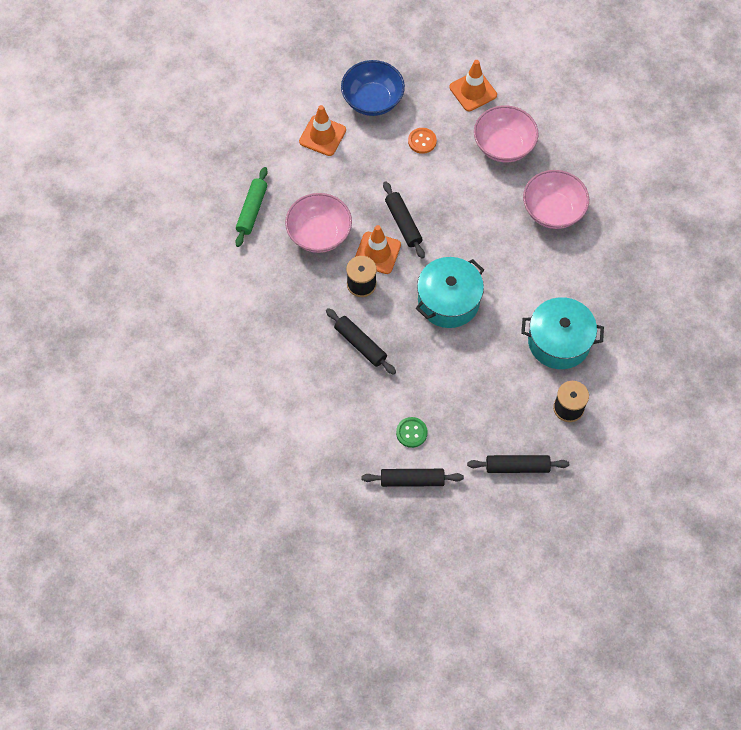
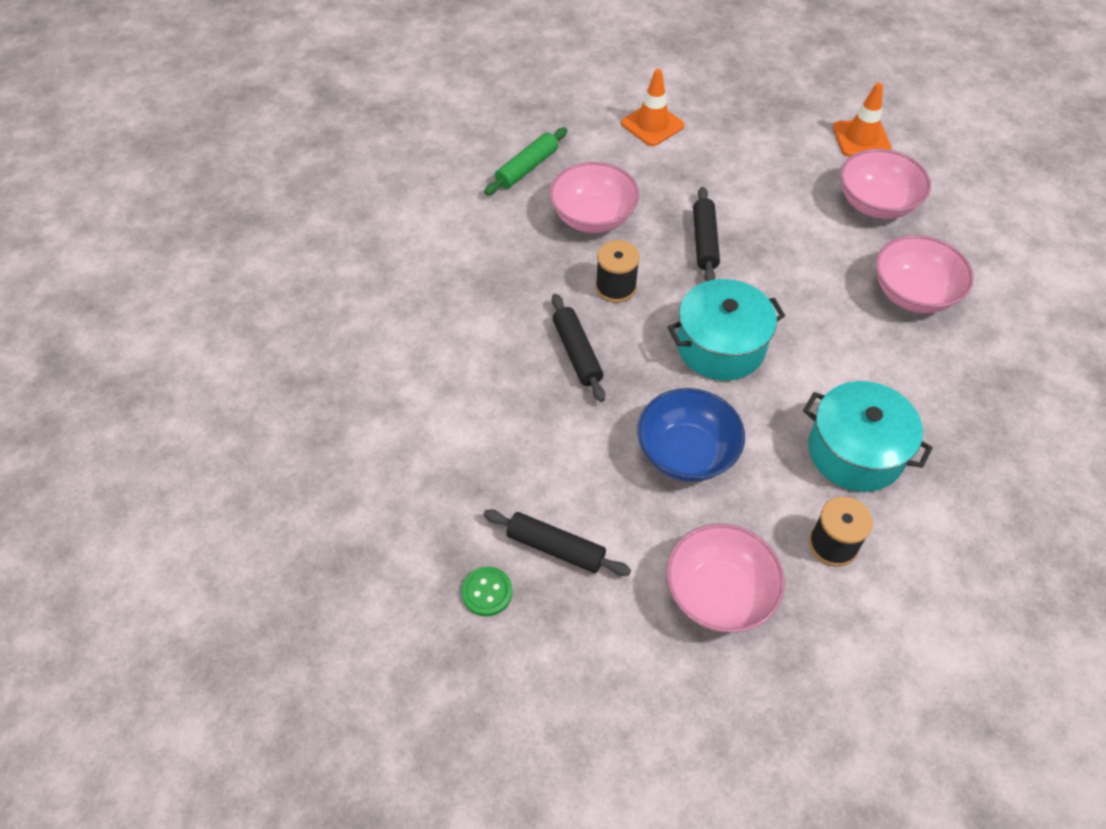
camera: 25 degrees right, 10 degrees down
(372, 100) = (731, 110): blue bowl -> blue bowl (686, 453)
(377, 253) = (654, 261): orange traffic cone -> none
(411, 433) = (587, 485): green button -> green button (487, 592)
(422, 141) = (772, 167): orange button -> none
(517, 466) = (719, 594): black rolling pin -> pink bowl

